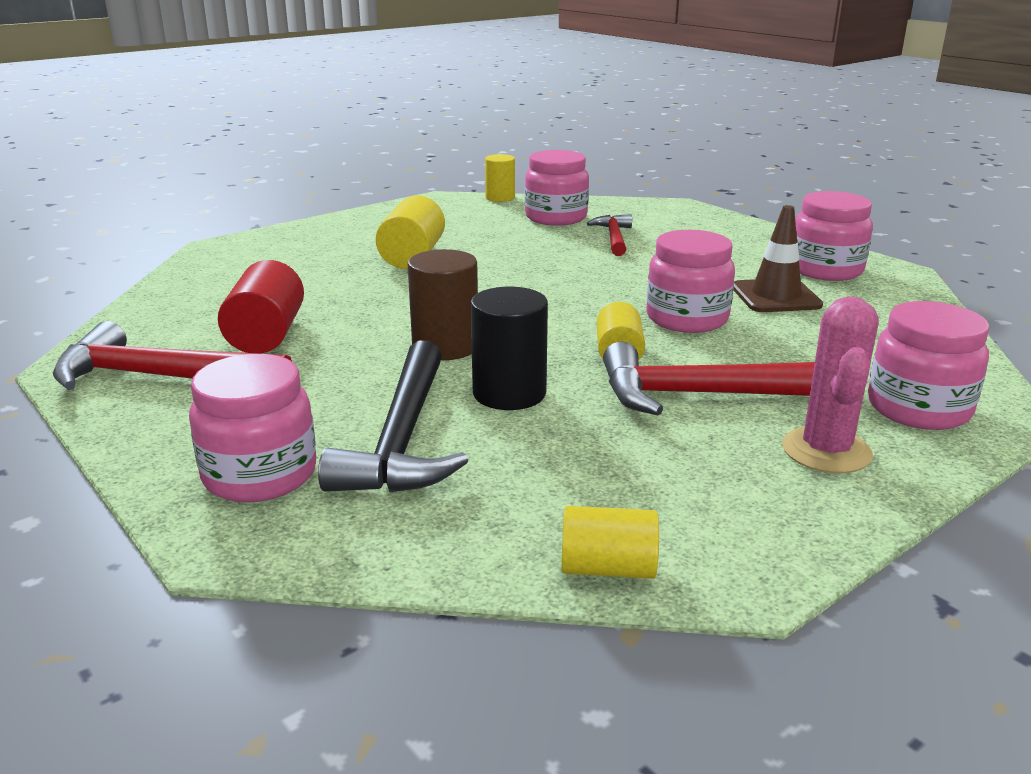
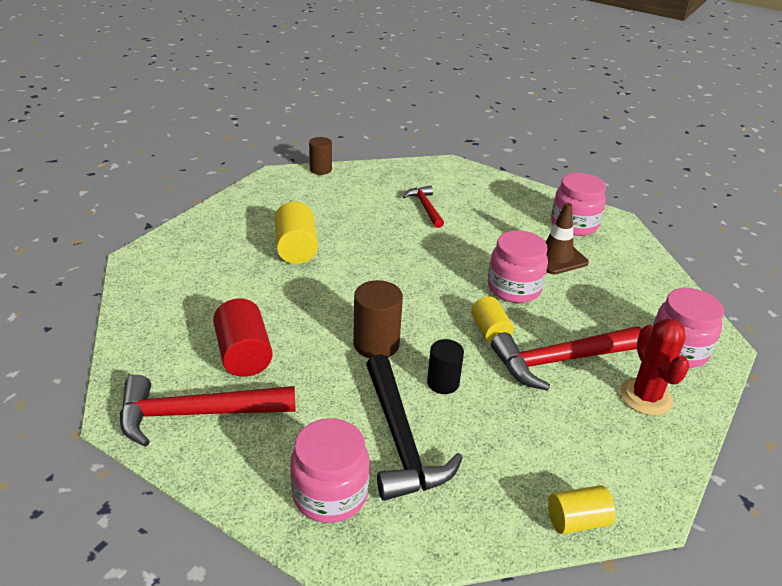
camera: 20 degrees left, 10 degrees up
(500, 198) = (320, 169): yellow cylinder -> brown cylinder
(509, 393) = (443, 383): black cylinder -> black cylinder, size x0.67
(556, 218) = (374, 189): pink jar -> none
(826, 451) = (646, 397): pink cactus -> red cactus

